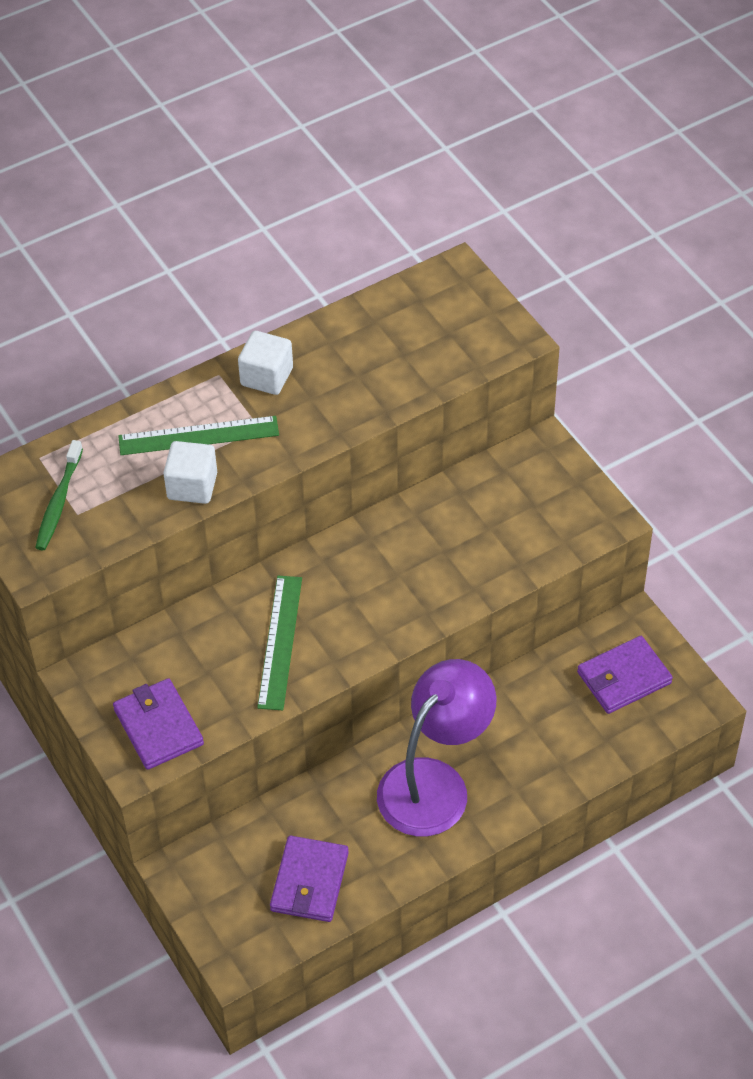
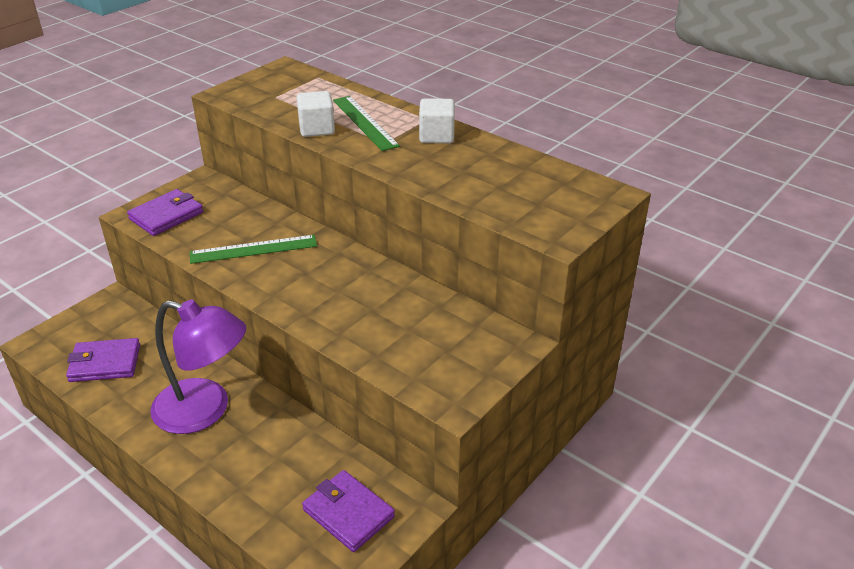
camera: 70 degrees right, 15 degrees down
(59, 501) = (283, 89): green toothbrush -> none

